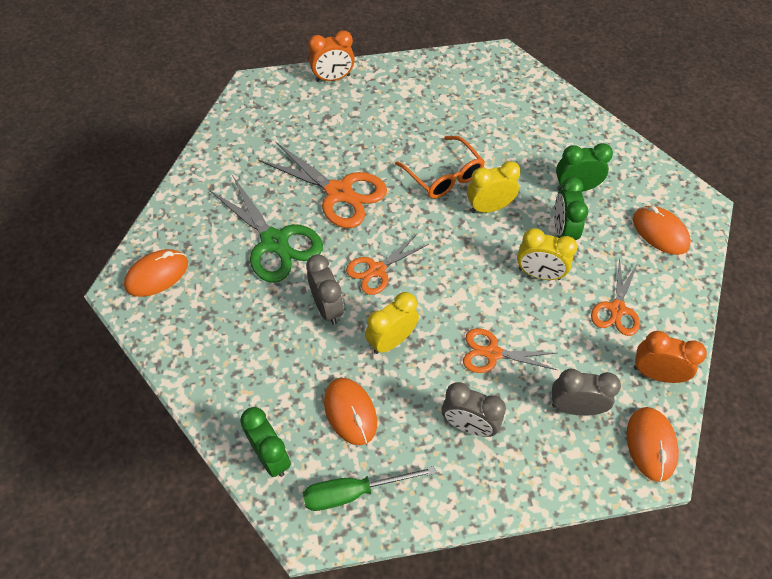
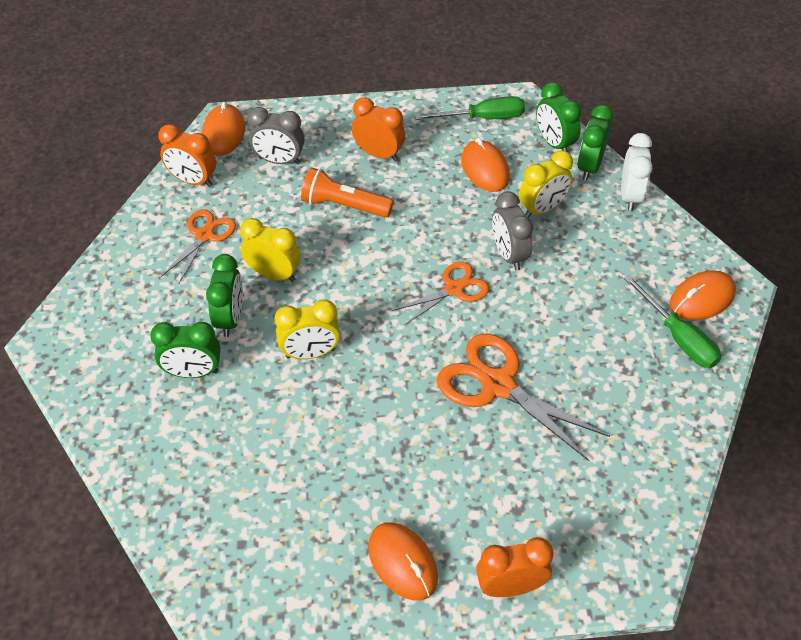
camera: 175 degrees left, 5 degrees down
(188, 239) = (678, 337): none -> green screwdriver
(198, 386) = (630, 196): none -> white clock
(235, 423) = (589, 167): none -> green clock
(274, 242) = (573, 327): green scissors -> none
(391, 341) = (443, 221): yellow clock -> yellow clock (542, 209)
(444, 176) = (359, 400): orange glasses -> none
(468, 425) = (379, 154): grey clock -> orange clock
(492, 353) = (344, 205): orange scissors -> orange flashlight
(660, 232) = (116, 311): orange mouse -> orange mouse (402, 562)

